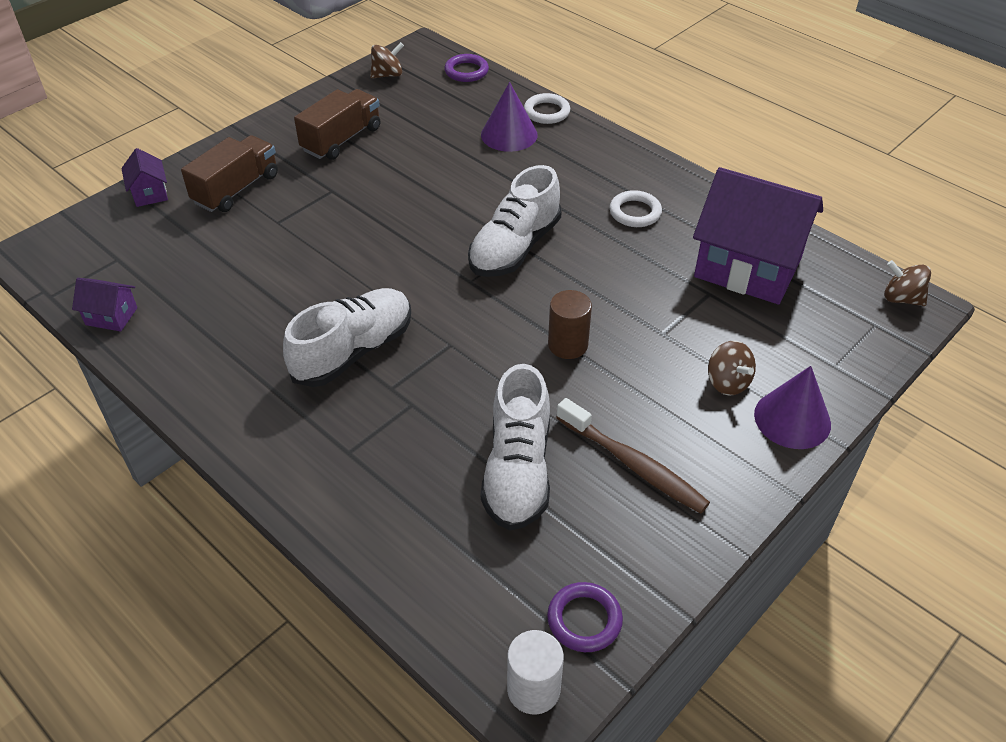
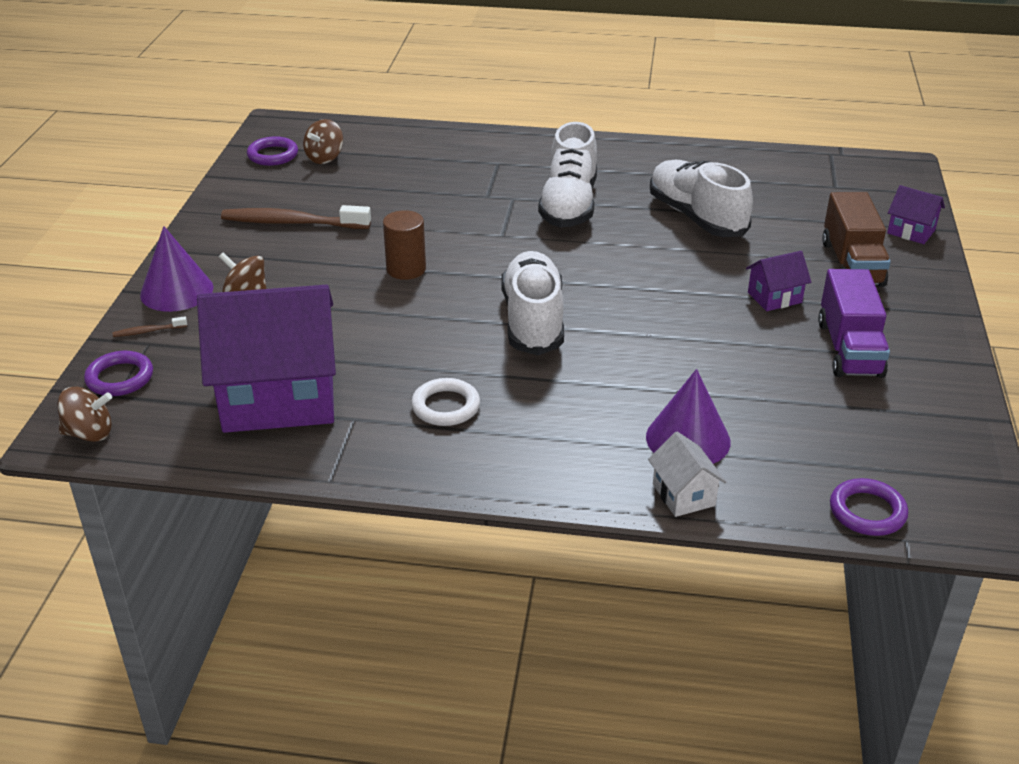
camera: 145 degrees right, 10 degrees down
(111, 316) = (768, 160): purple house -> purple house (774, 297)
(341, 139) = (849, 349): brown truck -> purple truck
(387, 75) = (946, 454): brown spinning top -> brown spinning top (325, 158)
(518, 470) = (373, 193): white shoe -> white shoe (696, 217)
(533, 689) = (282, 128): white cylinder -> none
(546, 112) = (683, 495): white ring -> white house
(833, 379) = (148, 331): none -> brown toothbrush
(868, 339) = (120, 378): none -> purple ring

